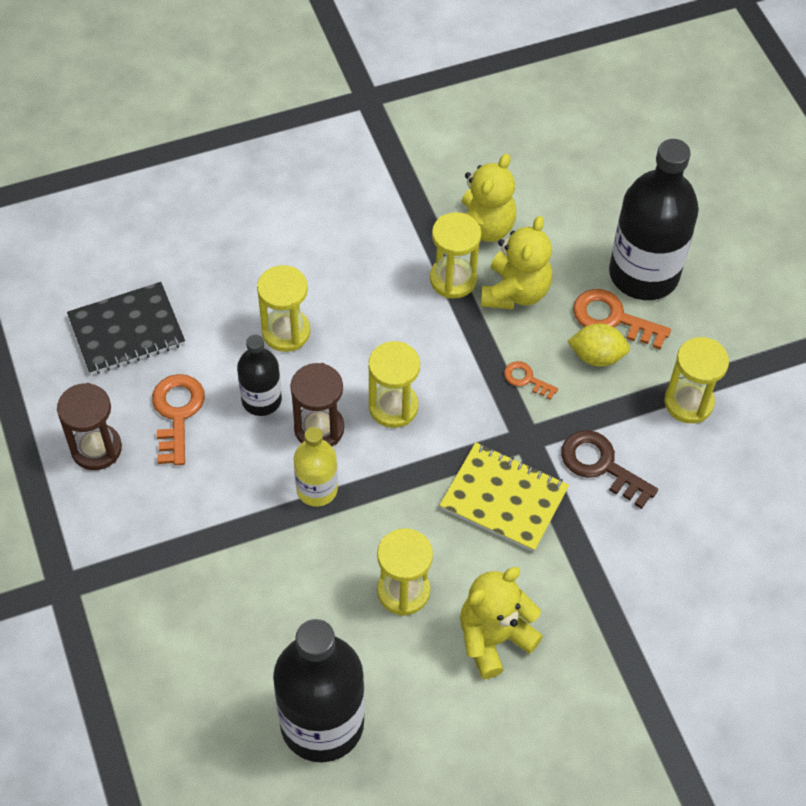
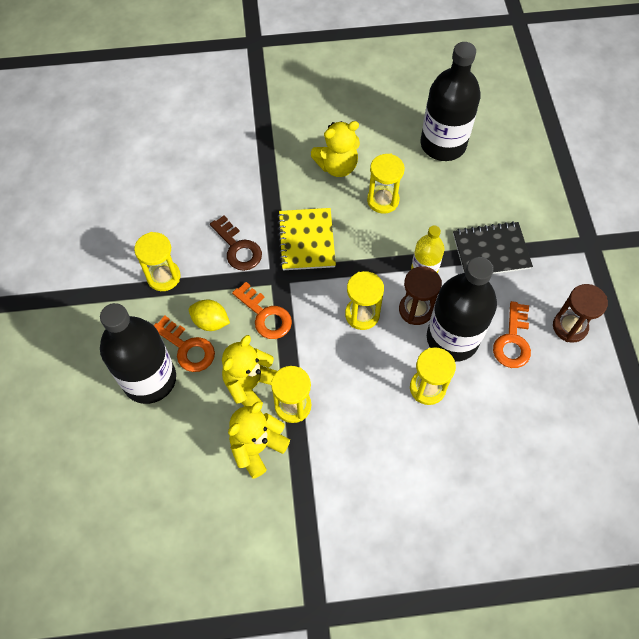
camera: 165 degrees left, 5 degrees up
(126, 330) = (547, 415): black notebook -> black notebook (491, 251)
(261, 400) = (452, 338): black bottle -> black bottle, size x1.86
(504, 499) = (306, 240): yellow notebook -> yellow notebook turned 45 degrees clockwise
(526, 379) = (265, 315): orange key -> orange key, size x1.78

